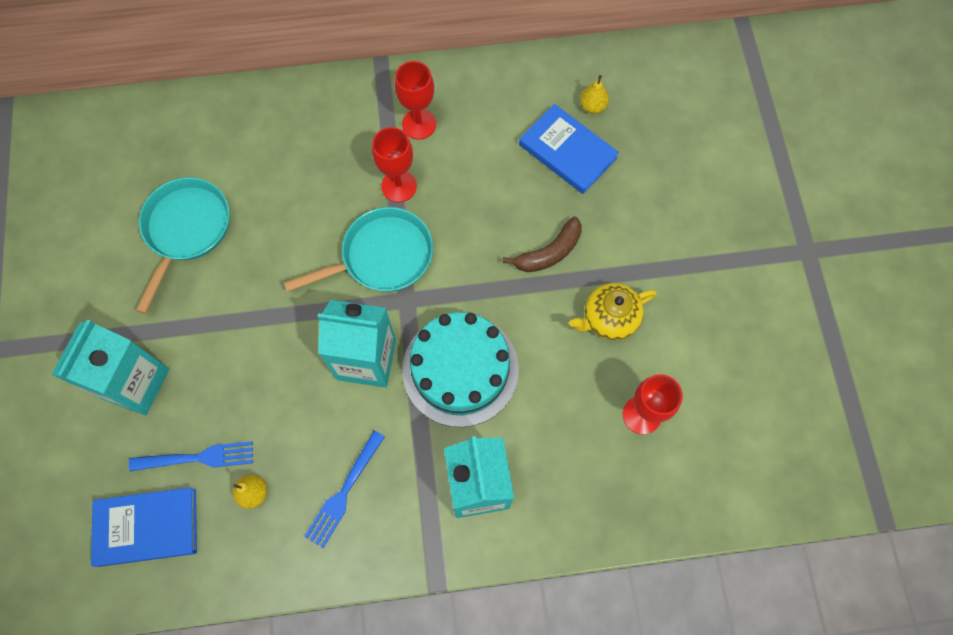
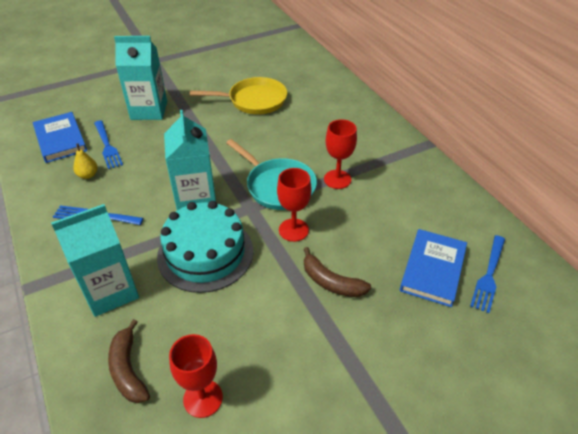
camera: 70 degrees right, 25 degrees down
(186, 230) = (253, 100): turquoise pan -> yellow pan
(419, 124) = (393, 176): red goblet -> red goblet (293, 230)
(588, 481) = (128, 369): none -> brown banana
(592, 106) = (489, 275): yellow pear -> blue fork
(608, 319) = (289, 344): yellow teapot -> none

